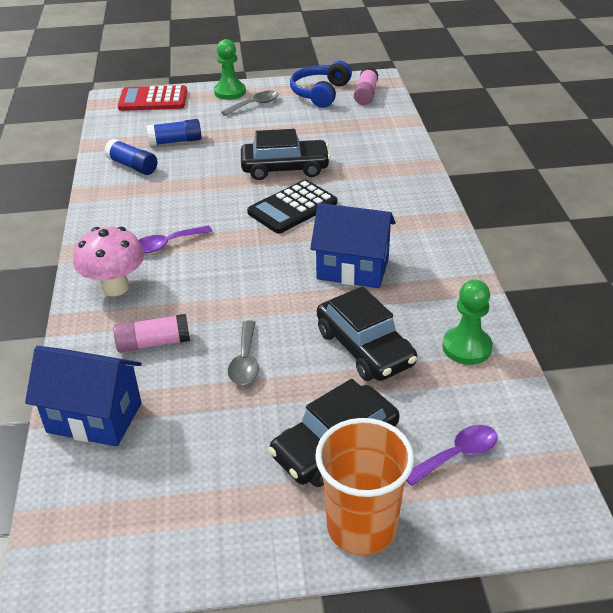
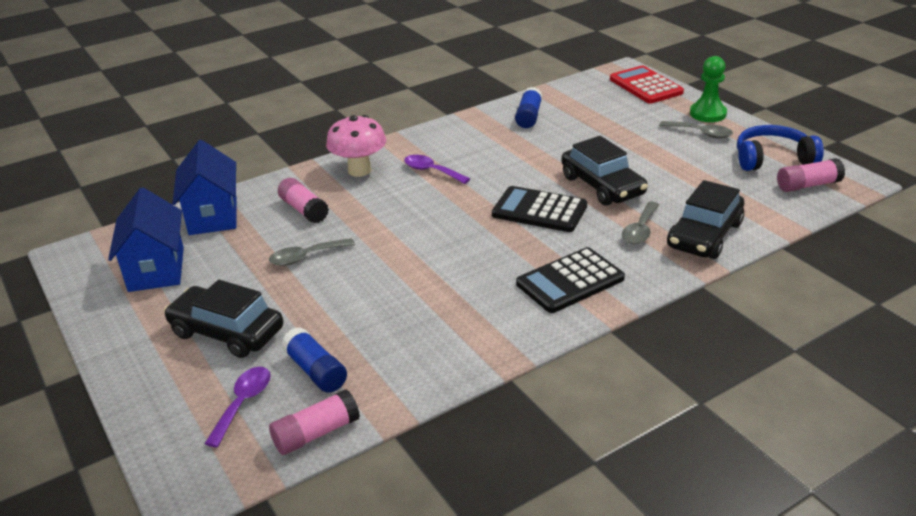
camera: 65 degrees right, 5 degrees down
(175, 141) = (588, 120): blue glue stick -> blue glue stick (316, 371)
(353, 269) = (469, 272): blue house -> blue house (156, 269)
(361, 527) = (144, 371): orange cup -> none
(362, 173) = (640, 230): none -> grey spoon
(365, 348) = (358, 312): black car -> black car (704, 235)
(404, 224) = (570, 281): none -> black calculator
(457, 455) = (243, 403): purple spoon -> purple spoon turned 105 degrees counterclockwise
(467, 347) = (395, 373): green pawn -> none
(523, 413) = (316, 433): none -> pink glue stick

